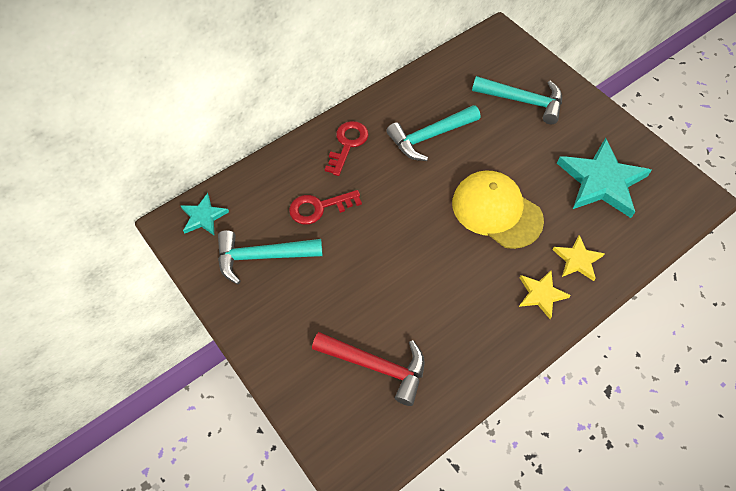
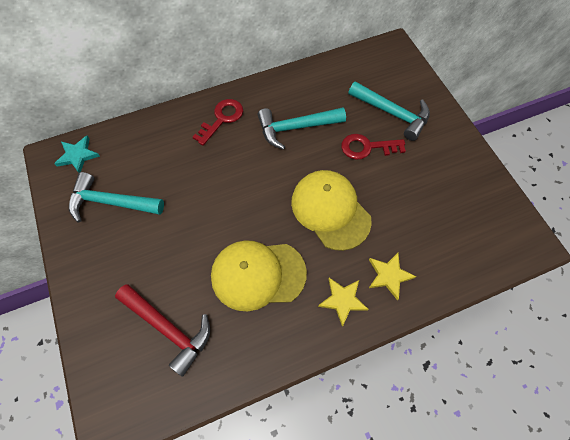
camera: 15 degrees right, 5 degrees up
(319, 208) = (176, 170): red key -> red key (367, 147)
(447, 291) = (258, 274): none -> yellow cap
(601, 181) = (439, 205): turquoise star -> none

